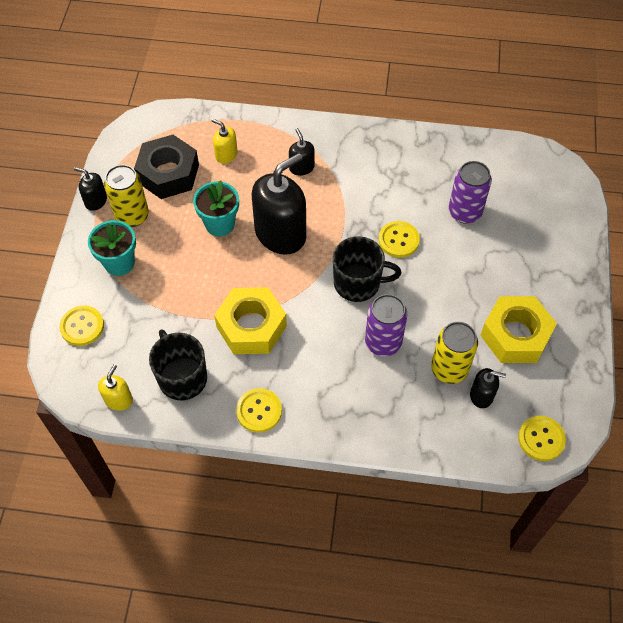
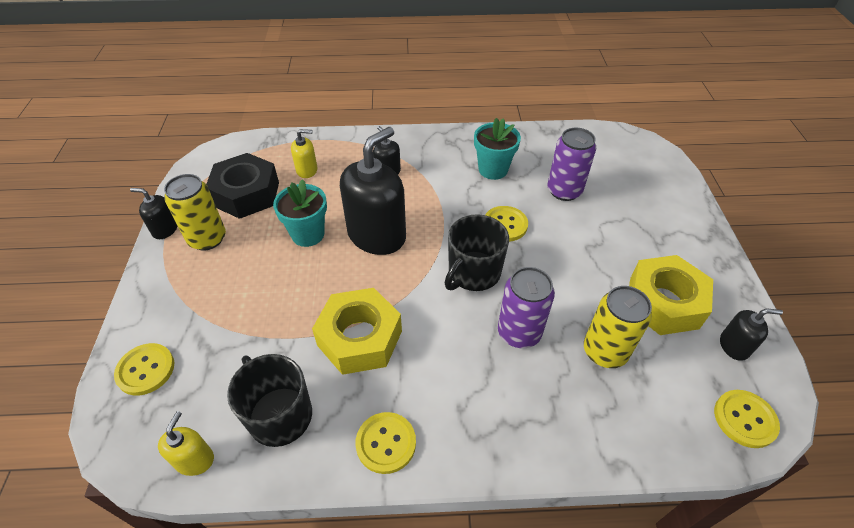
camera: 10 degrees left, 10 degrees down
(119, 263) = (193, 289): turquoise flower pot -> turquoise flower pot (493, 169)
(226, 155) = (307, 170): yellow soap dispenser -> yellow soap dispenser turned 150 degrees clockwise
(358, 283) = (473, 273): black mug -> black mug turned 135 degrees clockwise
(481, 395) = (653, 377): black soap dispenser -> black soap dispenser (734, 346)

